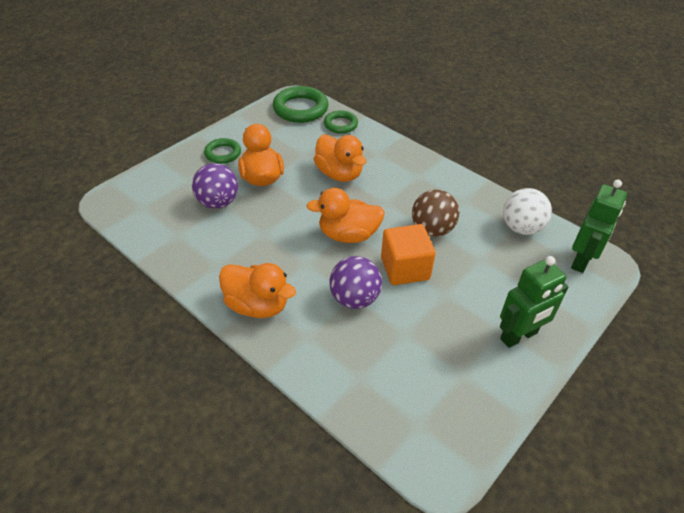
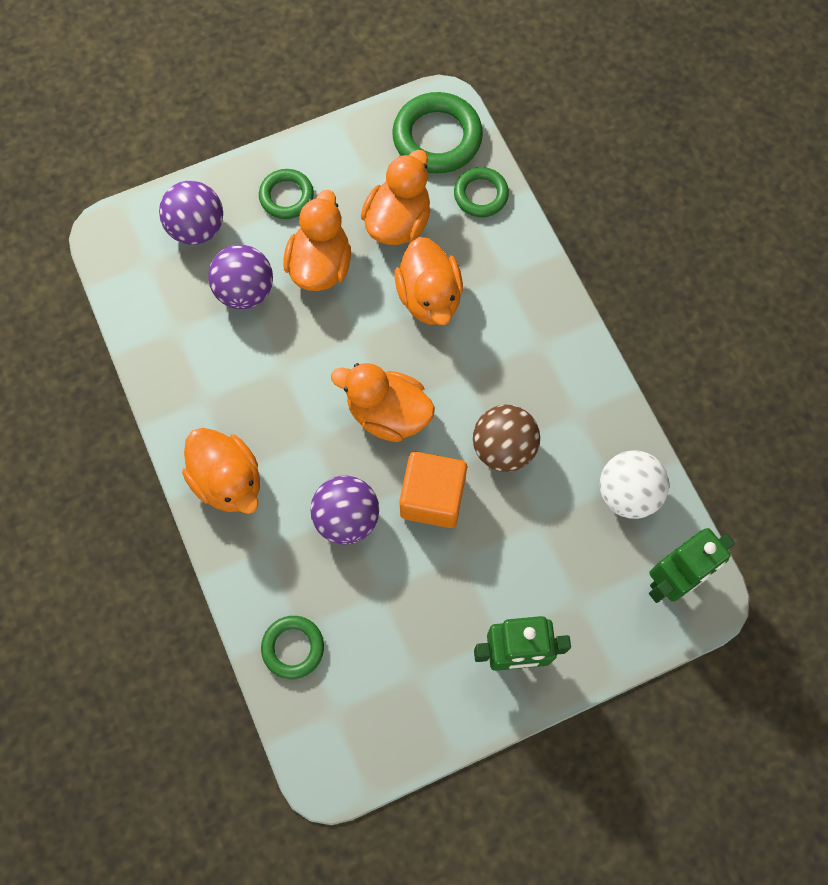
camera: 25 degrees right, 25 degrees up
(170, 182) = (197, 228): none -> purple ball
(299, 147) = (398, 222): none -> orange duck
(362, 392) = (293, 647): none -> green ring

